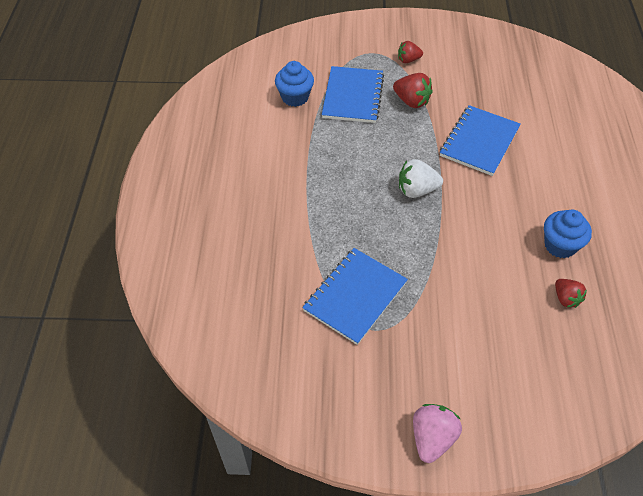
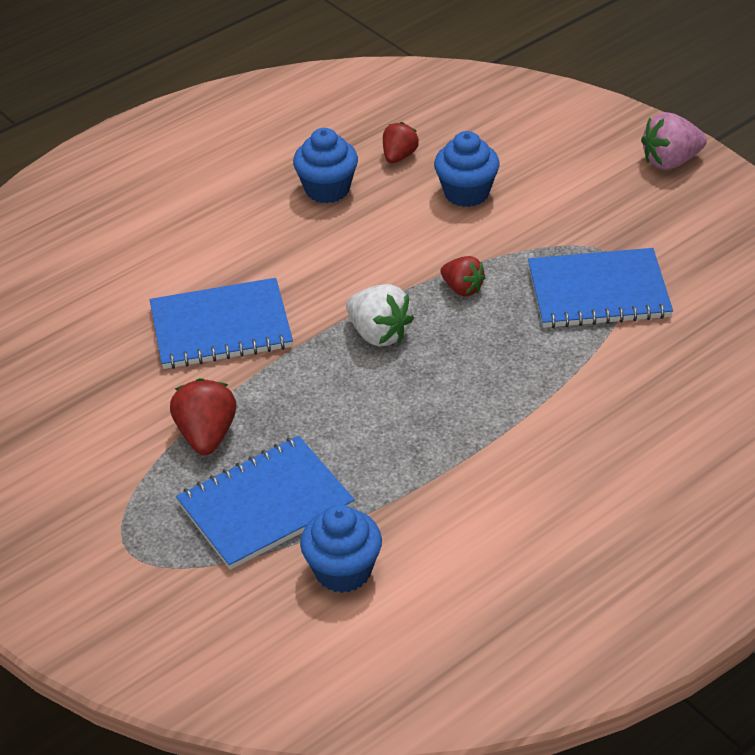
camera: 130 degrees left, 10 degrees down
(408, 60) = (106, 496): red strawberry -> red strawberry (462, 289)
(499, 304) = (466, 193): none -> blue cupcake

